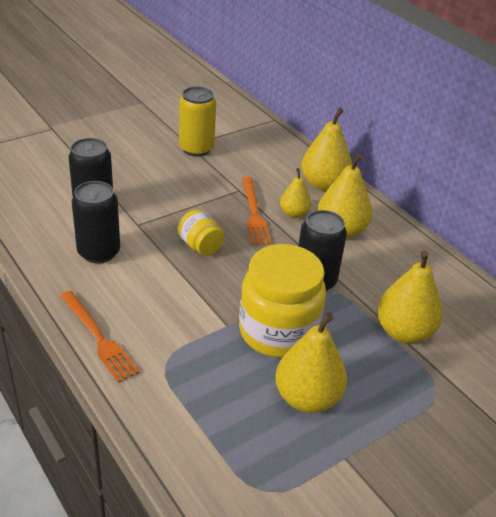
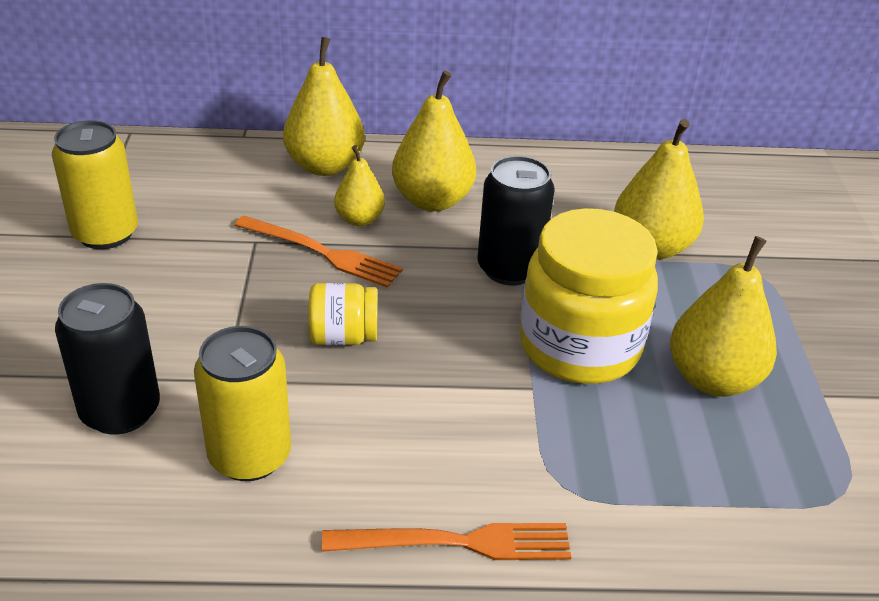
camera: 55 degrees left, 0 degrees up
(99, 252) = (250, 456): black can -> yellow can

